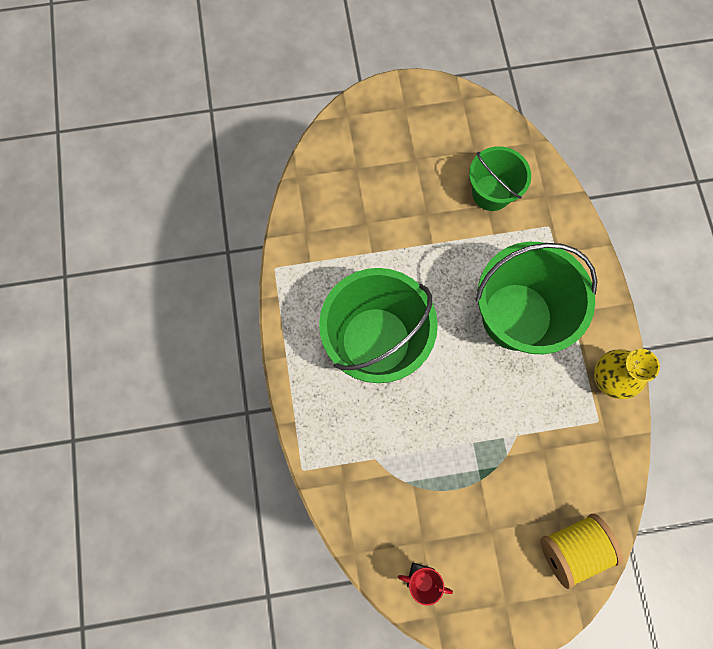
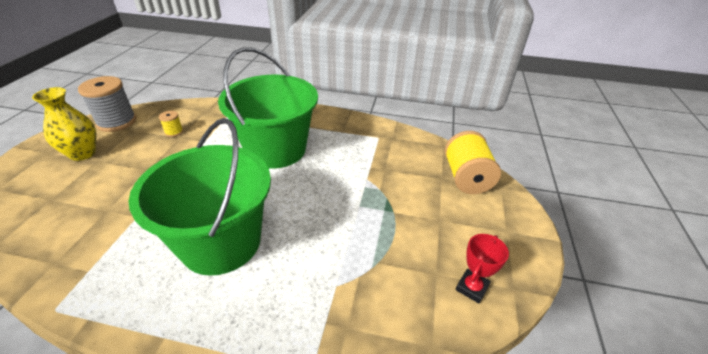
camera: 70 degrees left, 35 degrees down
(477, 123) = (117, 122): none -> grey spool
(491, 193) = (174, 132): green bucket -> yellow spool
(608, 379) = (351, 125): yellow vase -> yellow vase (82, 153)

